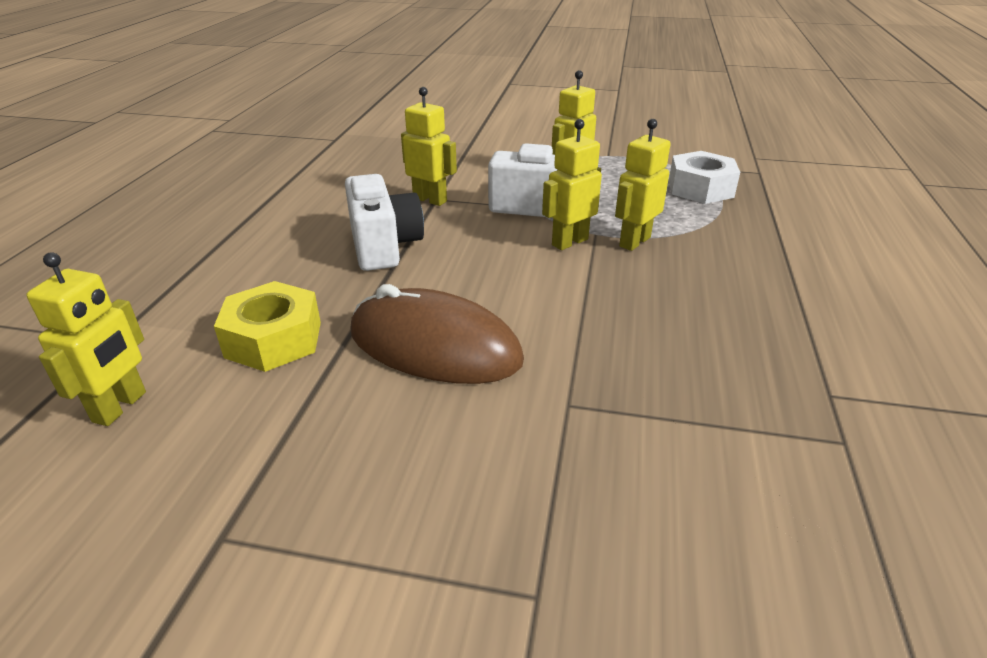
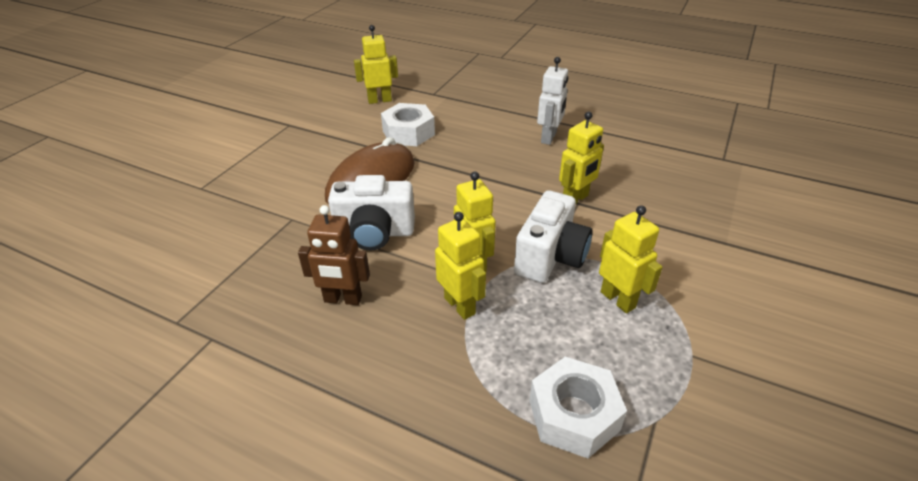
camera: 105 degrees right, 5 degrees up
(120, 407) = (379, 100): yellow robot -> yellow robot turned 135 degrees clockwise
(274, 339) = (408, 133): yellow nut -> white nut
(292, 221) = (549, 138): none -> white robot
(384, 246) = (499, 172): white camera -> white camera (374, 233)
(685, 311) = (343, 299): none -> brown robot

